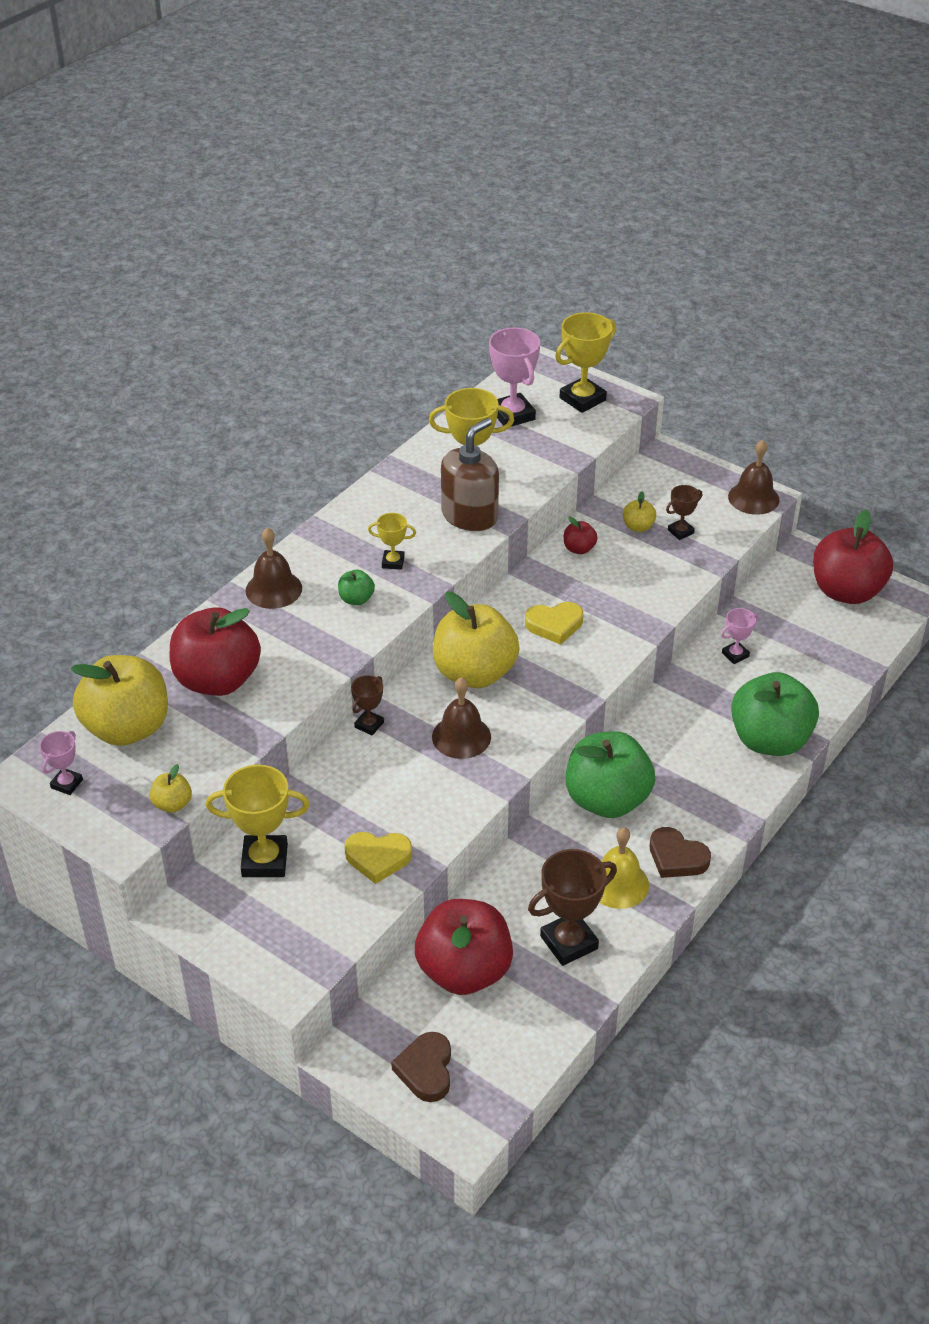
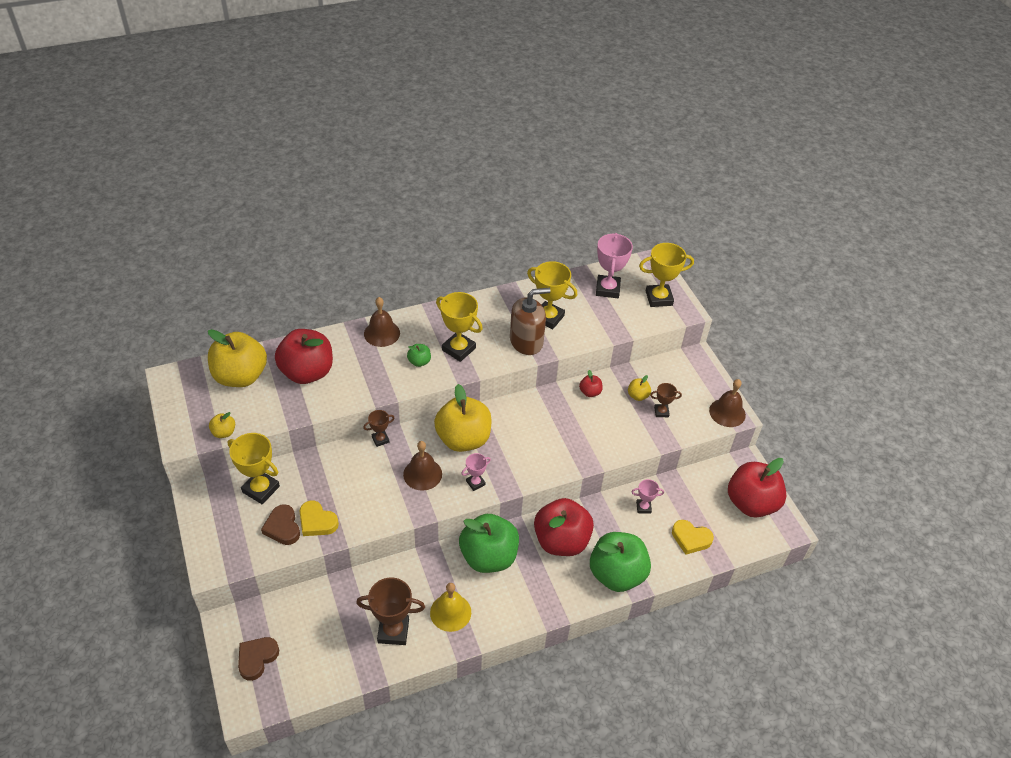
camera: 30 degrees right, 5 degrees up
(67, 784) = (186, 392): pink trophy -> pink trophy (475, 483)
(393, 562) = (458, 349): yellow trophy -> yellow trophy, size x1.84
(464, 971) = (325, 613): red apple -> red apple (561, 541)
(554, 625) = (533, 433): yellow heart -> yellow heart (691, 539)
(676, 857) = (497, 616): brown heart -> brown heart (282, 527)

